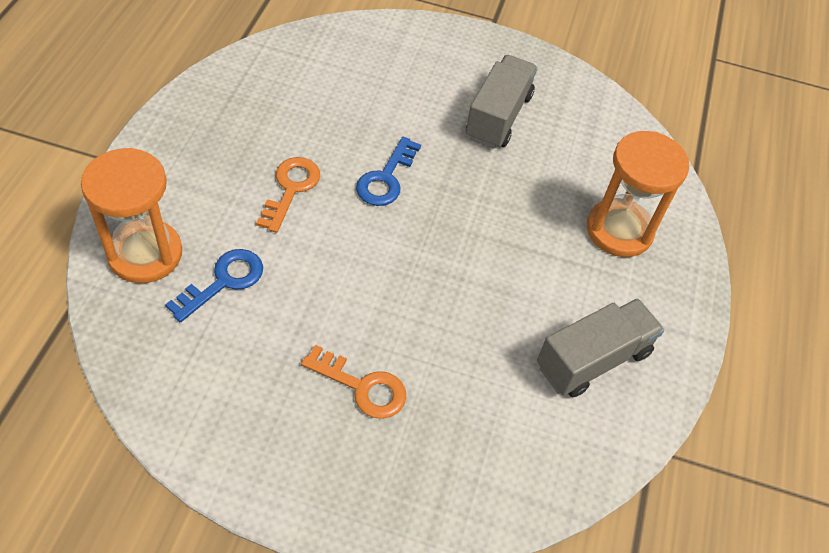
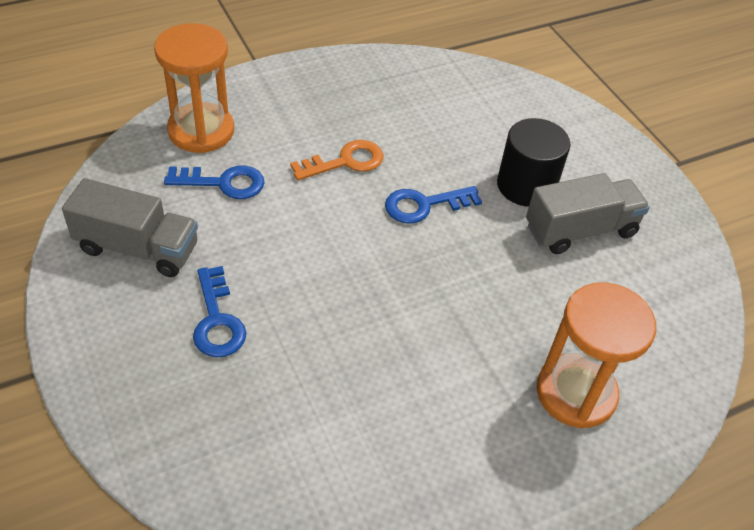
camera: 50 degrees right, 5 degrees down
(362, 386) = (217, 320): orange key -> blue key
(430, 110) = (526, 186): none -> black cylinder
(593, 359) = (412, 462): grey truck -> grey truck (137, 248)

